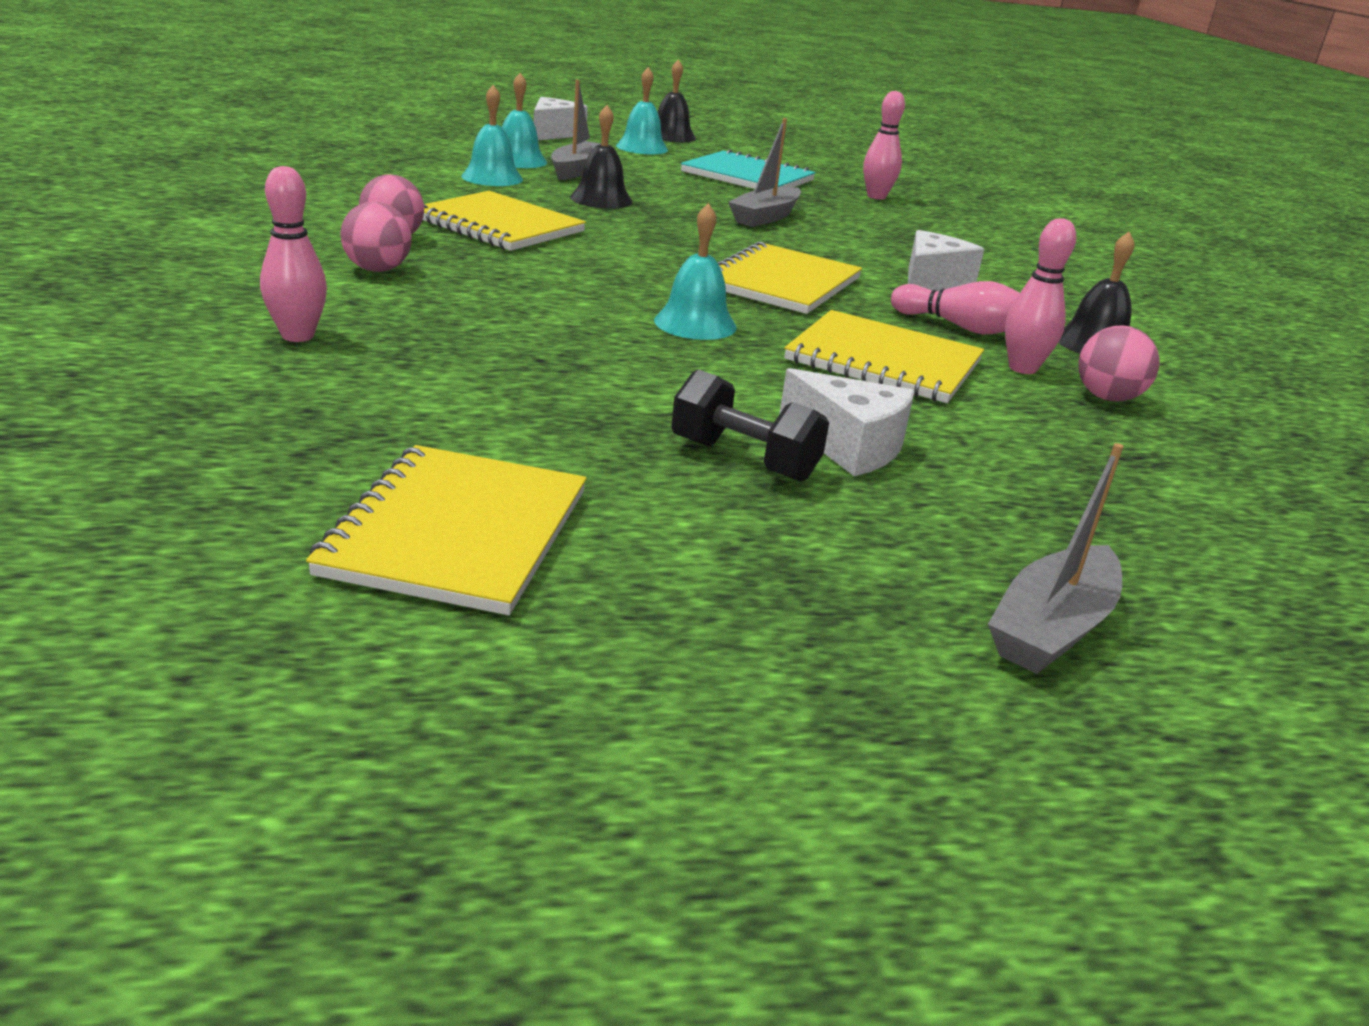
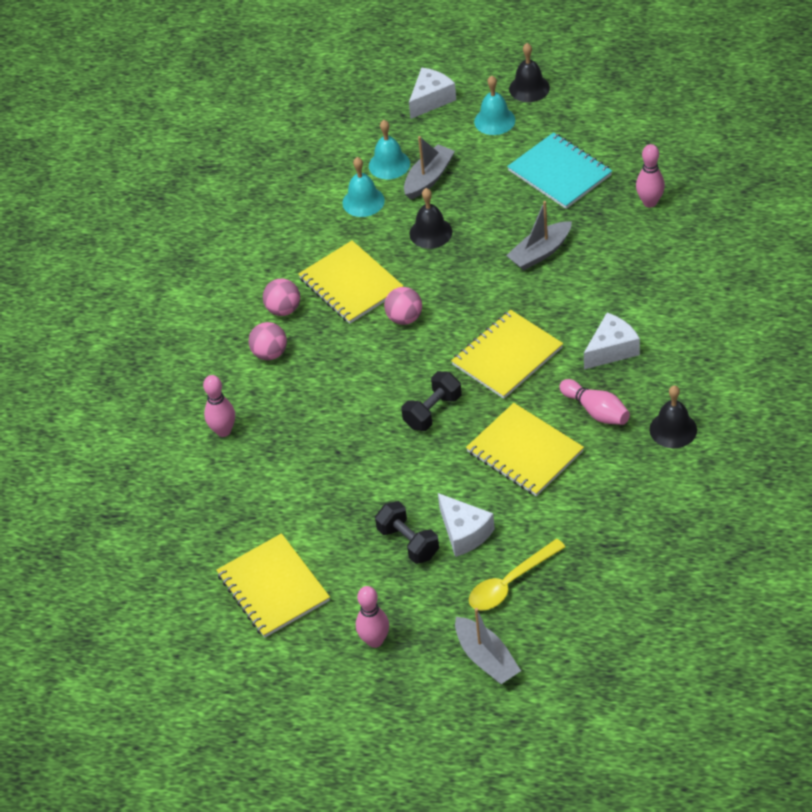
camera: 25 degrees right, 20 degrees up
(457, 532) = (273, 587): yellow notebook -> yellow notebook turned 60 degrees counterclockwise
(695, 323) = (432, 411): turquoise bell -> black dumbbell
(996, 508) = (510, 583): none -> yellow spoon
(1022, 368) = (605, 459): pink bowling pin -> pink bowling pin (375, 640)
(1051, 628) = (486, 658): grey boat -> grey boat turned 90 degrees counterclockwise
(1107, 398) = (636, 490): pink ball -> pink ball (404, 318)

